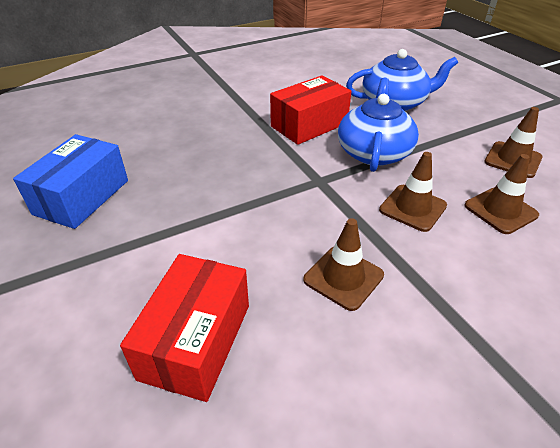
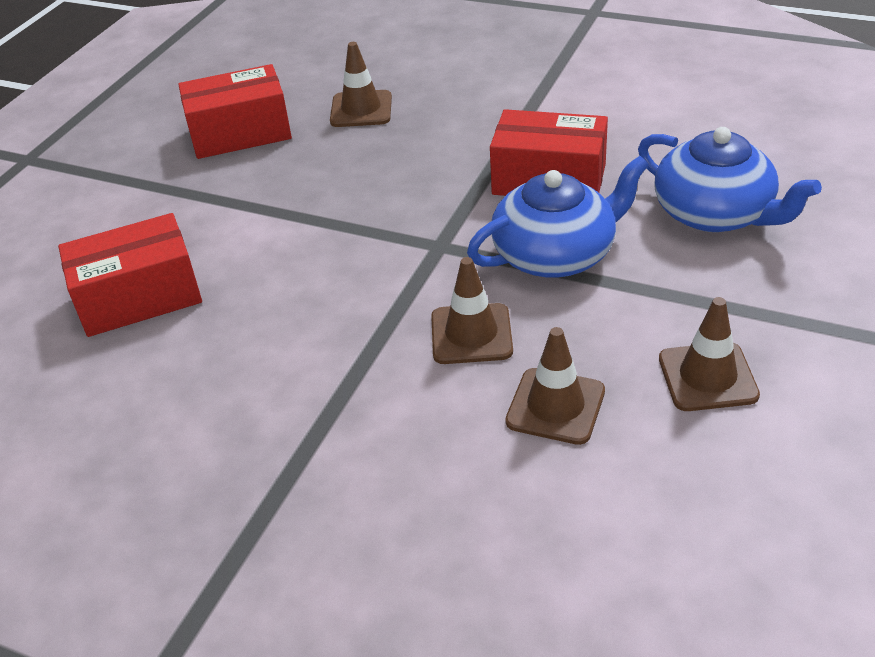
camera: 55 degrees right, 0 degrees up
(82, 197) = (240, 133): blue box -> red box
(343, 277) = (296, 338): brown traffic cone -> brown traffic cone (361, 109)

